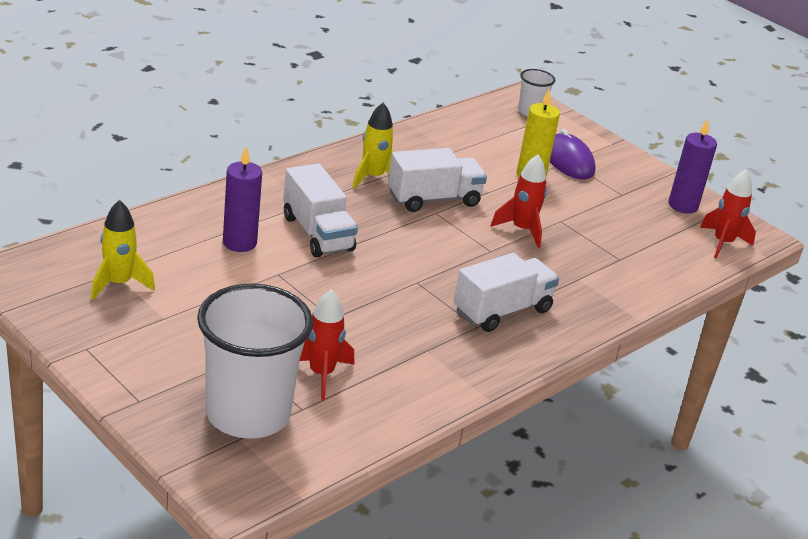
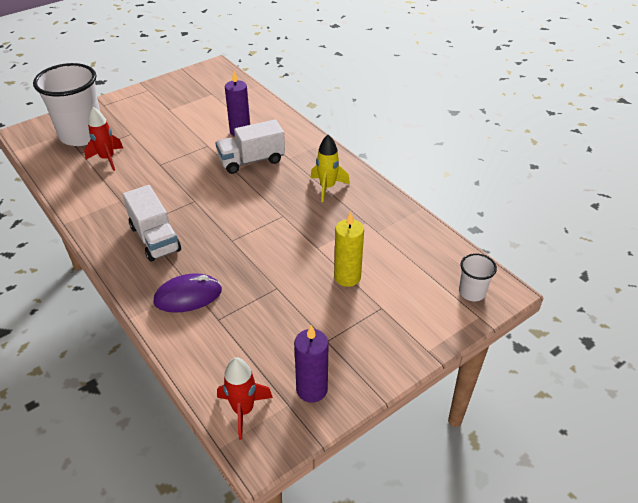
camera: 100 degrees right, 10 degrees up
(119, 284) = (201, 95): yellow rocket -> none
(434, 199) = (301, 216): white truck -> none
(522, 230) = (260, 261): red rocket -> none
(568, 161) = (381, 308): purple mouse -> purple mouse (188, 296)

